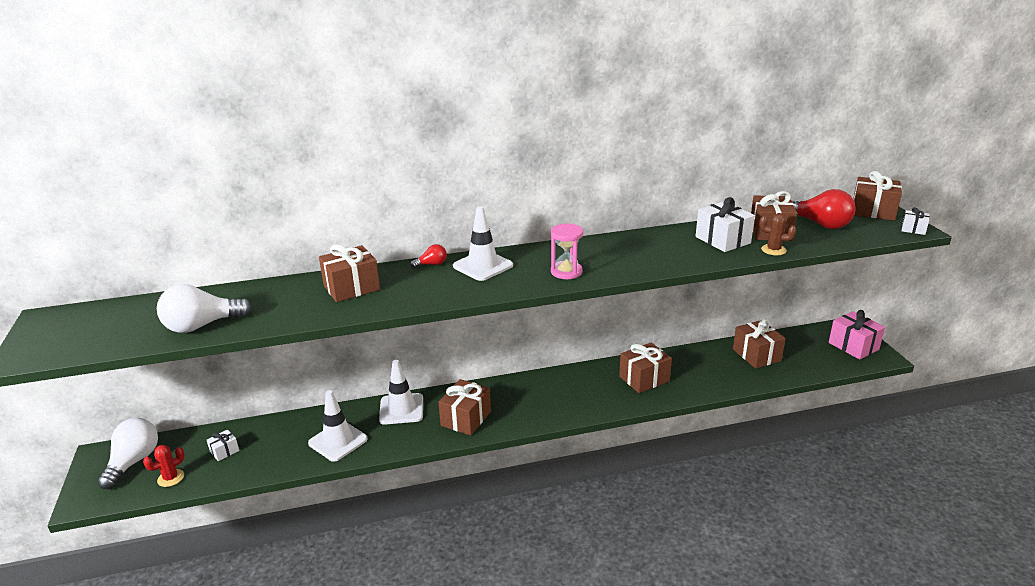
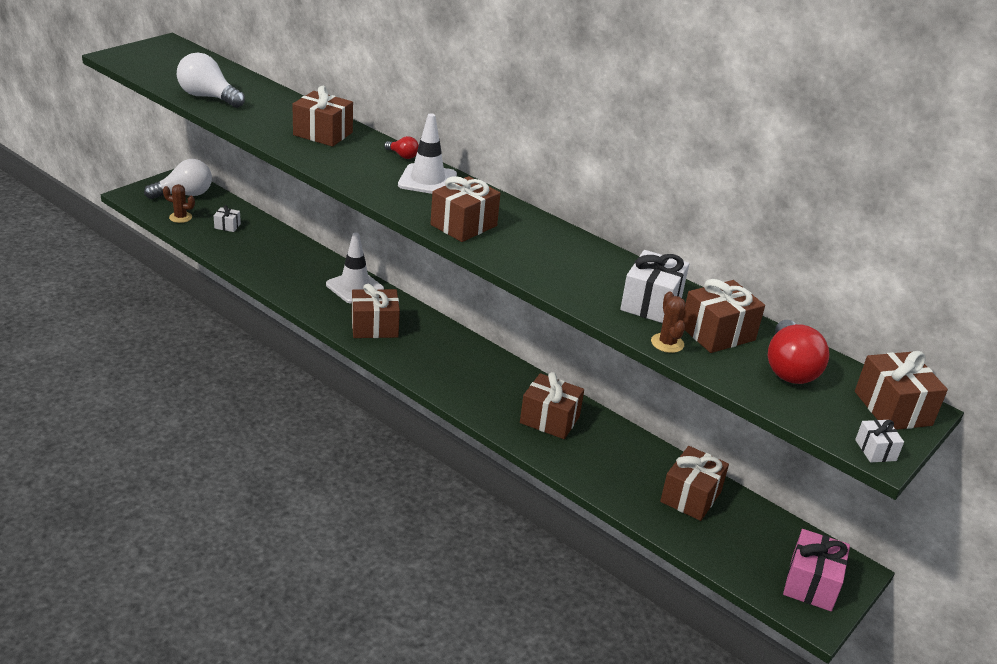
camera: 50 degrees right, 5 degrees up
(171, 478) = (180, 217): red cactus -> brown cactus
(338, 441) = (284, 272): white traffic cone -> none
(566, 272) = (464, 225): pink hourglass -> brown gift

